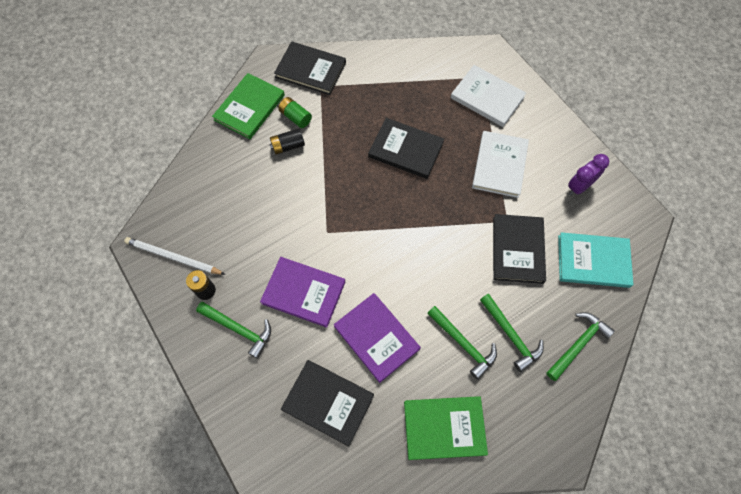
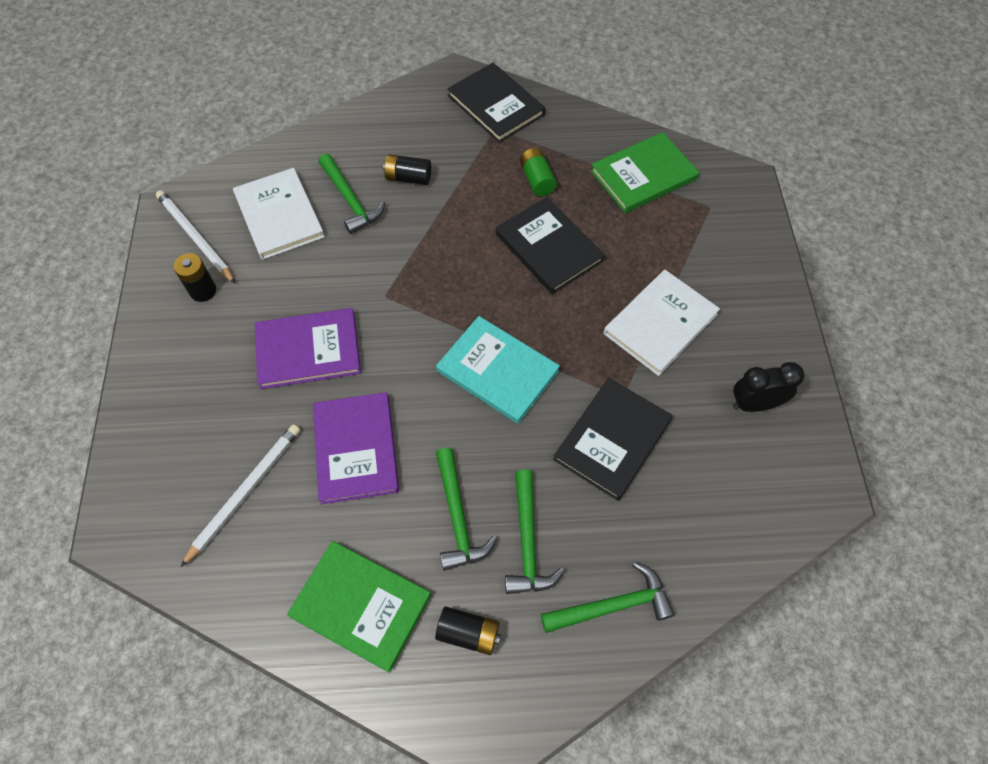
camera: 30 degrees right, 5 degrees down
(239, 329) = (207, 352): green hammer -> green hammer (350, 200)
(249, 107) = (395, 116): green book -> green book (643, 175)
(295, 117) = (440, 150): green battery -> green battery (537, 180)
(303, 292) = (308, 350): purple book -> purple book turned 60 degrees counterclockwise
(328, 402) = (245, 492): black book -> white pencil
(487, 97) = (701, 234): white book -> white book (279, 216)
(513, 406) = (468, 633): none -> black battery
(579, 187) = (754, 404): purple clock -> black clock
(593, 261) = (709, 510): turquoise book -> turquoise book (497, 371)

